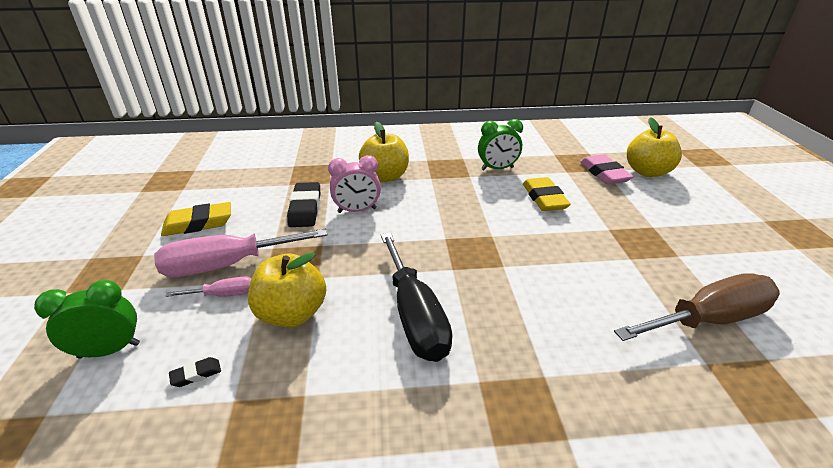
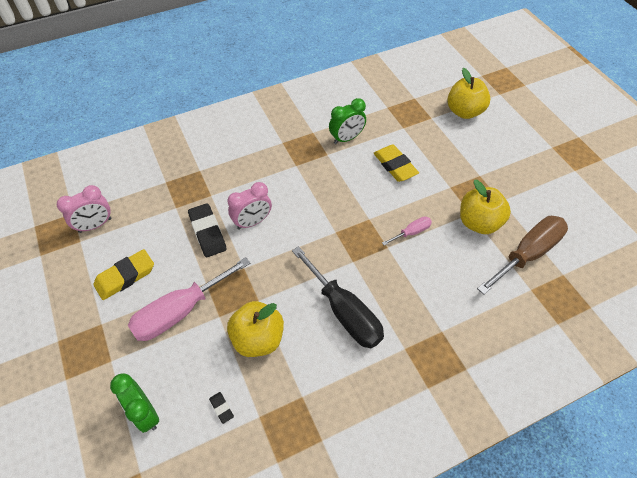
camera: 20 degrees left, 20 degrees up
(109, 350) = (145, 413): green clock -> green clock turned 90 degrees counterclockwise
(196, 374) = (221, 408): black eraser -> black eraser turned 75 degrees counterclockwise
(206, 181) = (95, 225): none -> pink clock
(224, 295) = (197, 339): pink screwdriver -> pink screwdriver (411, 232)
(385, 177) = (256, 174): yellow apple -> yellow apple (478, 222)
(604, 174) = (432, 122): pink eraser -> none

